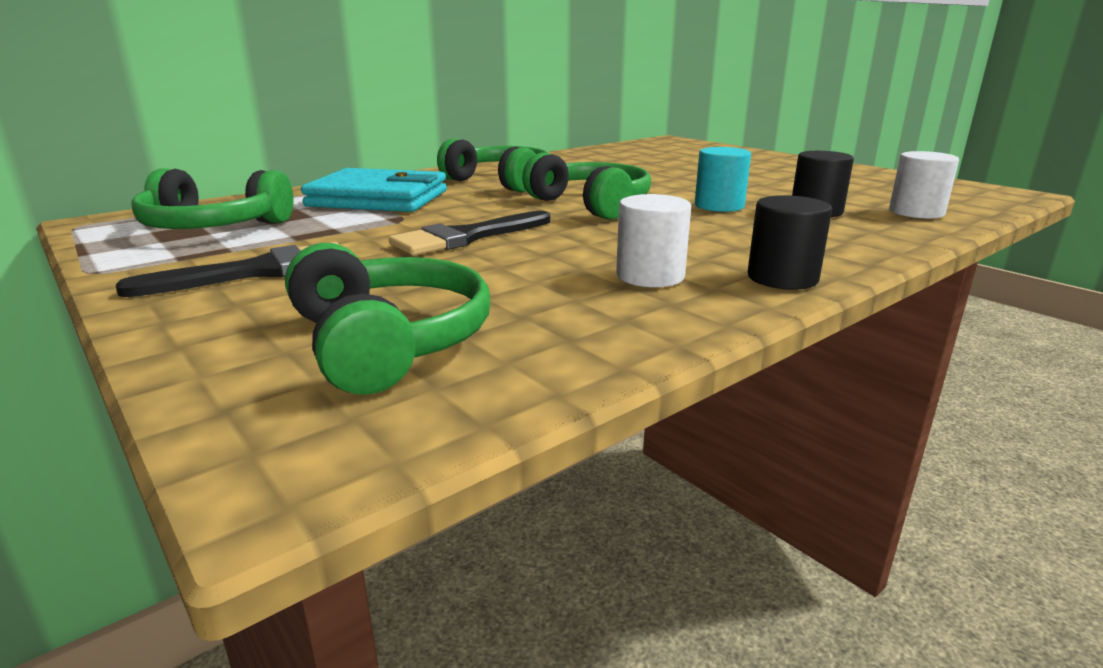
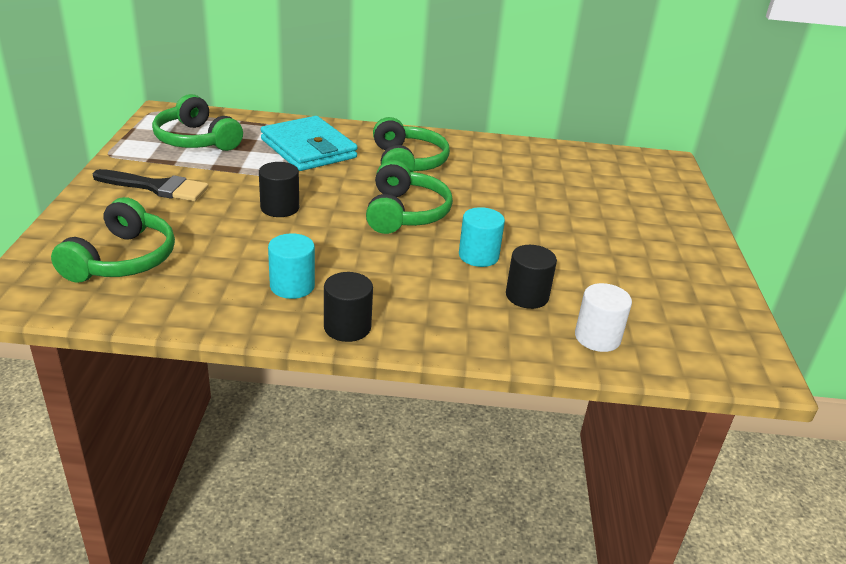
camera: 40 degrees right, 10 degrees up
(467, 237) = (280, 208): black brush -> black cylinder
(650, 276) = (292, 286): white cylinder -> turquoise cylinder

